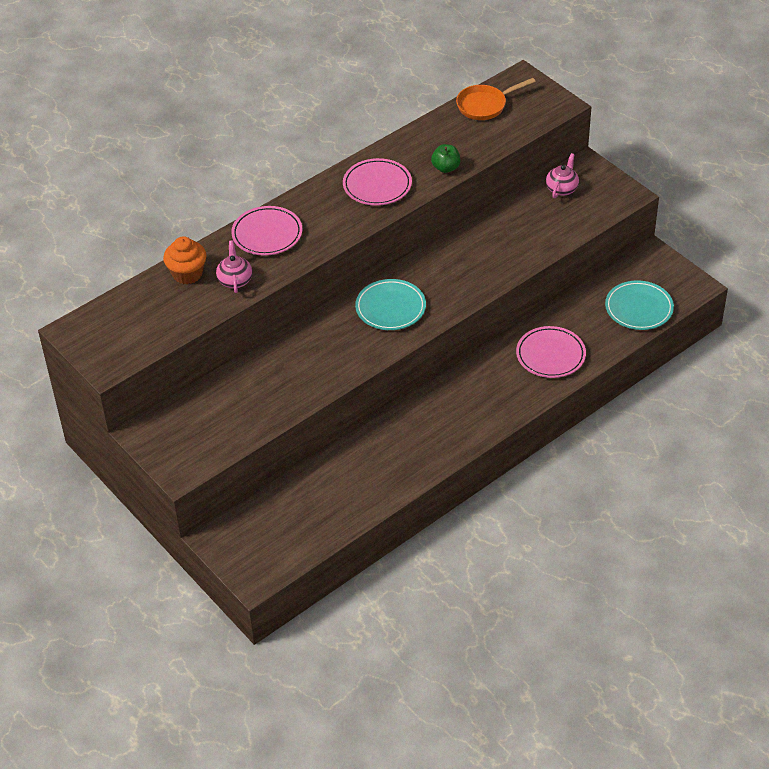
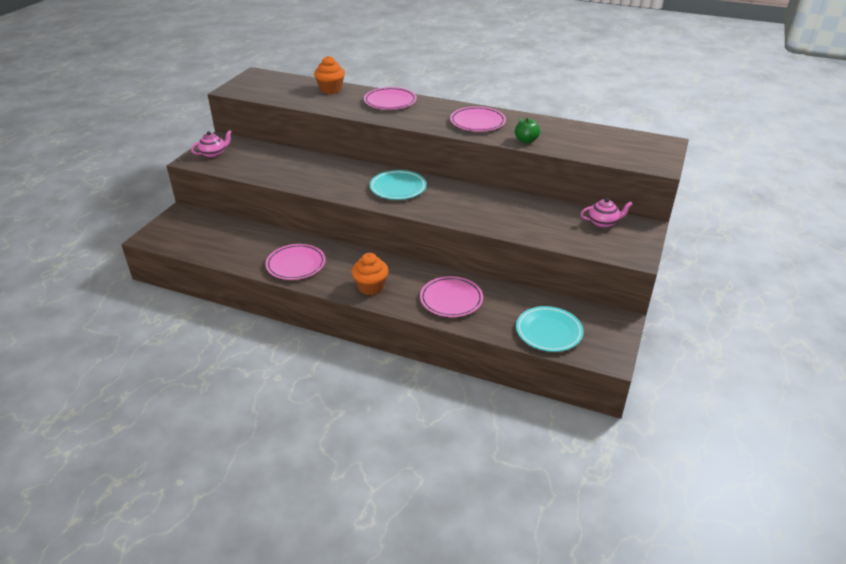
camera: 60 degrees right, 10 degrees down
(235, 280) = (337, 103): pink teapot -> pink teapot (214, 154)
(409, 456) = (296, 265): none -> pink plate
(485, 105) = (614, 137): orange pan -> none
(490, 408) = (371, 287): none -> orange cupcake

